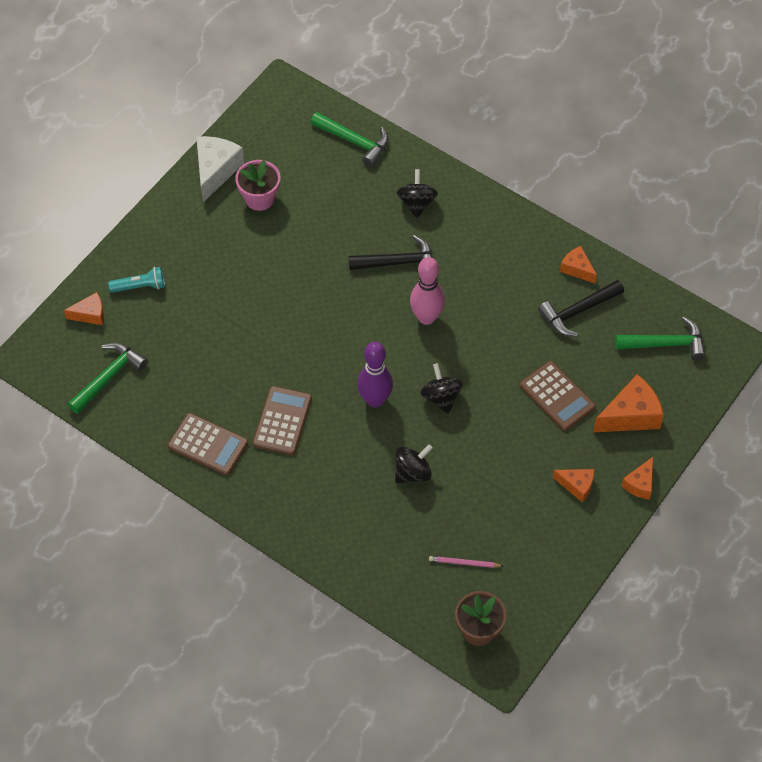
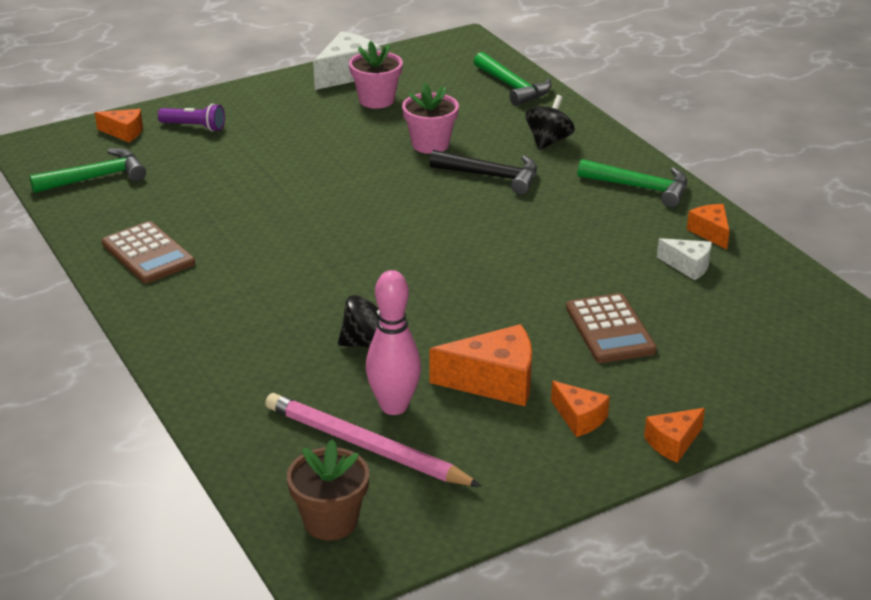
camera: 25 degrees right, 25 degrees down
(140, 286) = (194, 127): turquoise flashlight -> purple flashlight
(282, 421) = (249, 258): brown calculator -> none
(332, 240) = (430, 144): none -> pink flower pot
(375, 400) = (374, 271): purple bowling pin -> none
(426, 317) = (491, 224): pink bowling pin -> pink bowling pin (394, 406)
(441, 397) = (457, 290): black spinning top -> none
(464, 563) = (365, 446): pink pencil -> pink pencil, size x2.22
(578, 311) = (688, 266): black hammer -> white cheese
(630, 415) = (701, 373): orange cheese -> orange cheese (494, 382)
(666, 344) = (792, 323): green hammer -> green hammer (640, 188)

